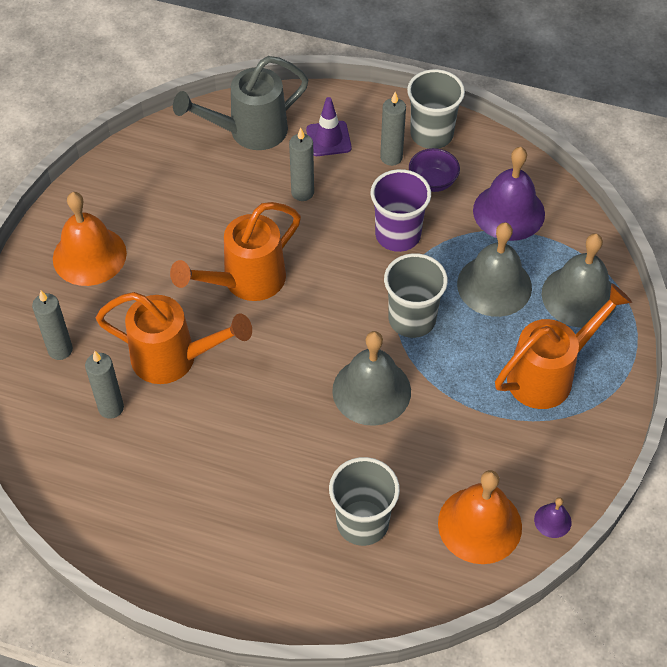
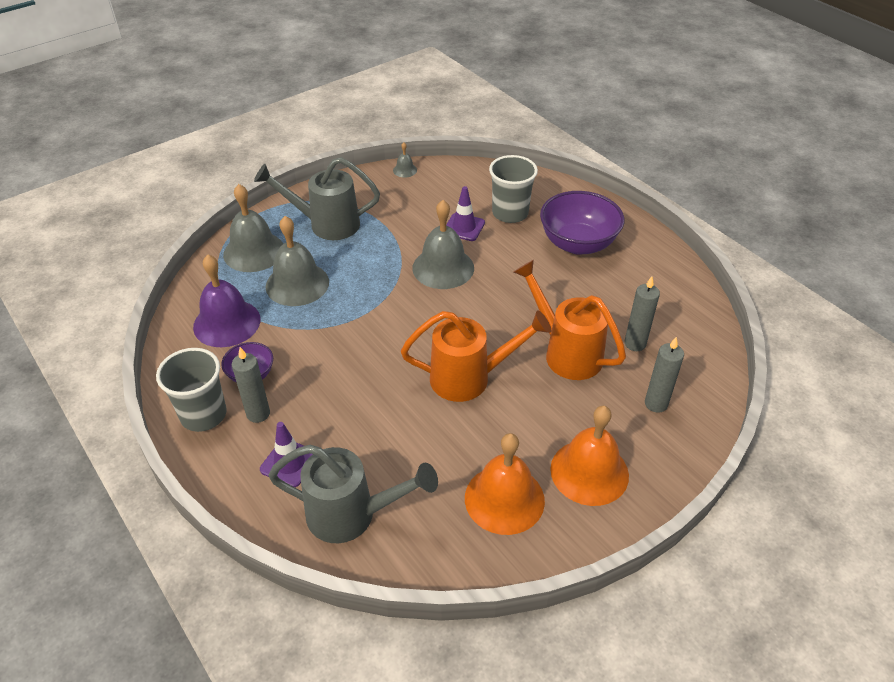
camera: 145 degrees left, 10 degrees down
(249, 519) = (578, 243): none -> purple bowl
(302, 193) = (360, 425): grey candle -> none
(397, 464) = (464, 227): none -> purple traffic cone
(398, 235) = (322, 350): purple cup -> none
(412, 319) = (374, 292): grey cup -> none
(479, 524) = (445, 185): orange bell -> orange bell (504, 499)
(549, 375) = (326, 224): orange watering can -> grey watering can
(552, 520) = (405, 170): purple bell -> grey bell

